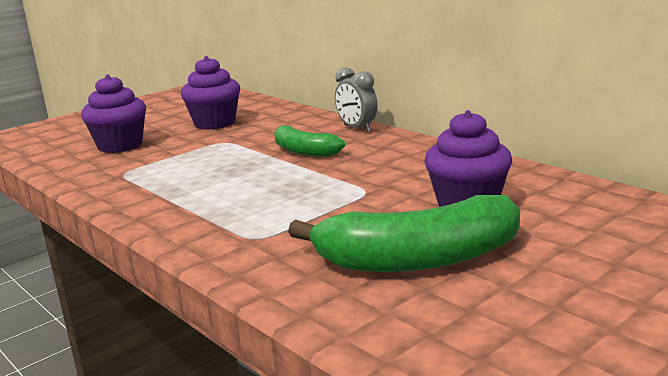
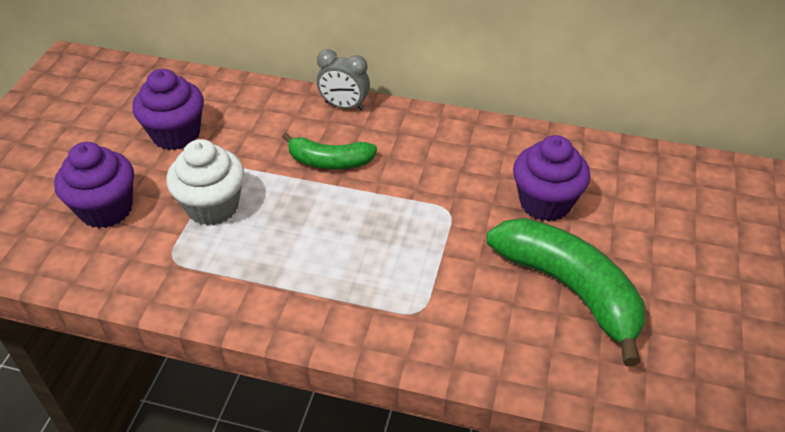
camera: 35 degrees left, 25 degrees up
(187, 156) = (212, 207): none -> white cupcake
(418, 259) = (569, 289): green banana -> green banana turned 90 degrees counterclockwise

